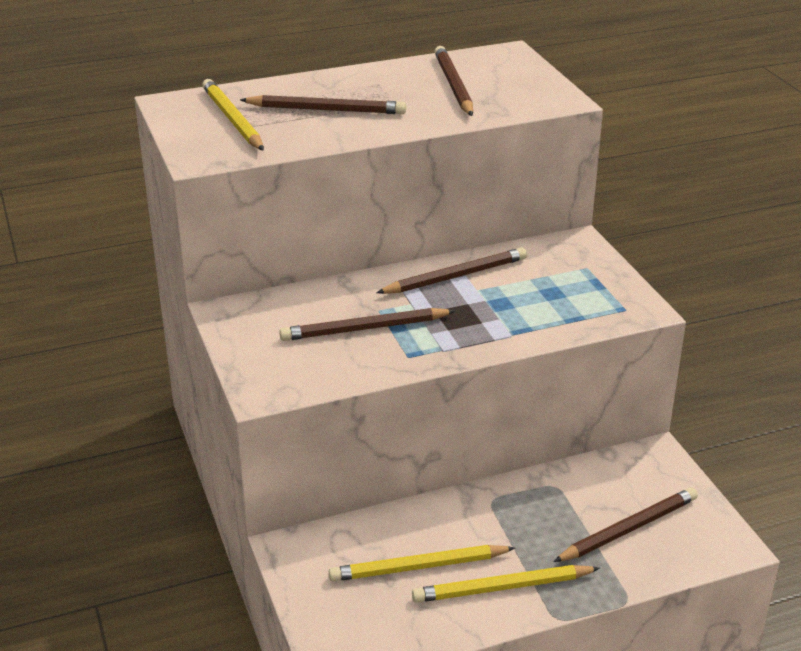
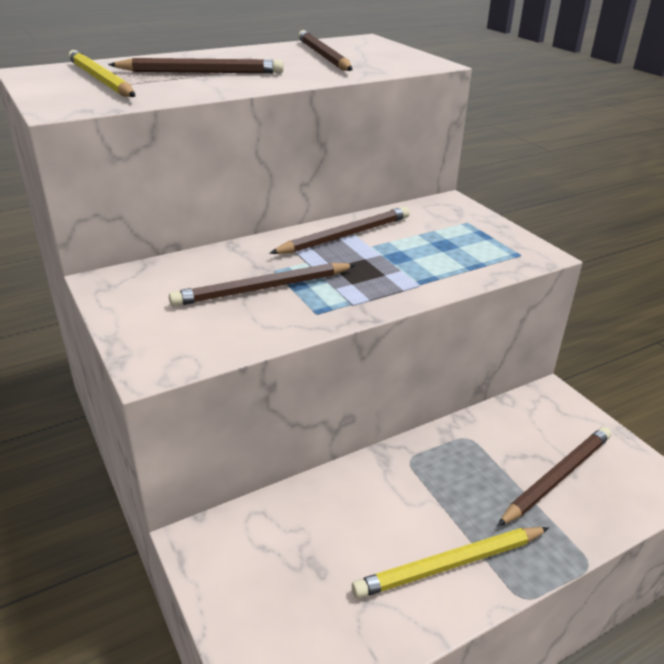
camera: 10 degrees left, 0 degrees up
(418, 567) = (350, 549): yellow pencil -> none

